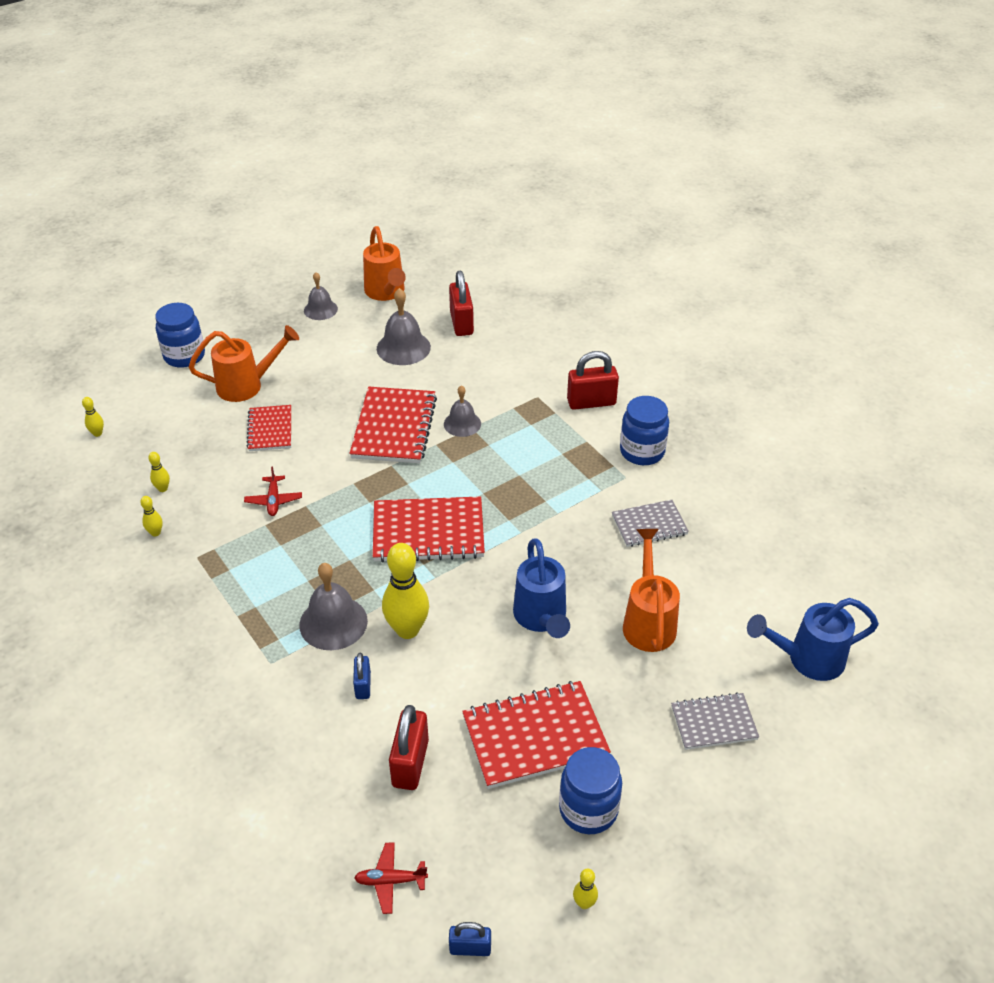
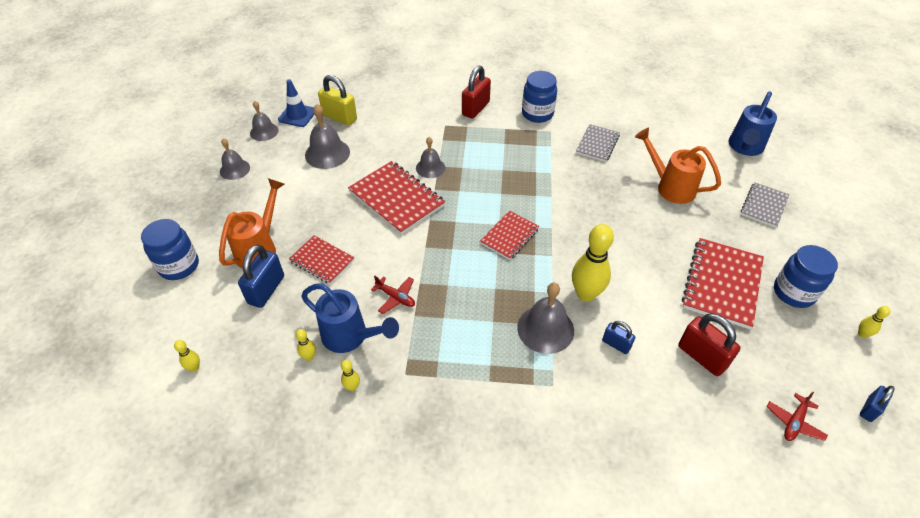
camera: 50 degrees left, 5 degrees up
(207, 419) = (266, 290): none -> blue padlock
(386, 293) = (264, 131): orange watering can -> grey bell
(428, 532) = (509, 236): red notebook -> red notebook, size x0.60
(431, 297) = (297, 115): none -> blue traffic cone
(461, 323) = (339, 117): red padlock -> yellow padlock
(541, 619) = (630, 228): blue watering can -> blue watering can (351, 337)

